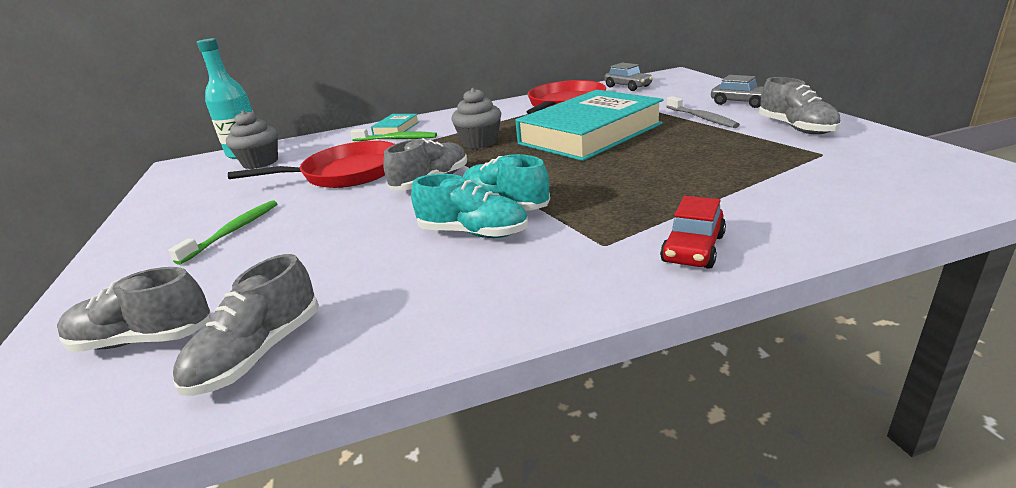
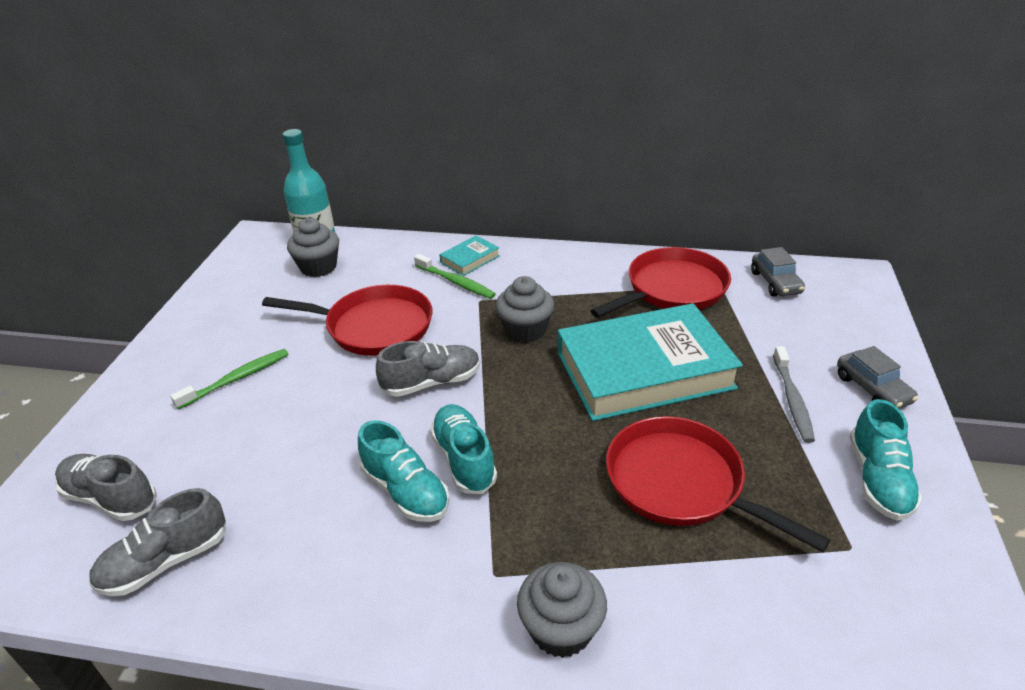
camera: 25 degrees right, 10 degrees up
(681, 165) = (680, 483): none -> red pan
(693, 249) = (561, 629): red car -> grey cupcake
(796, 128) = (878, 479): grey shoe -> turquoise shoe

